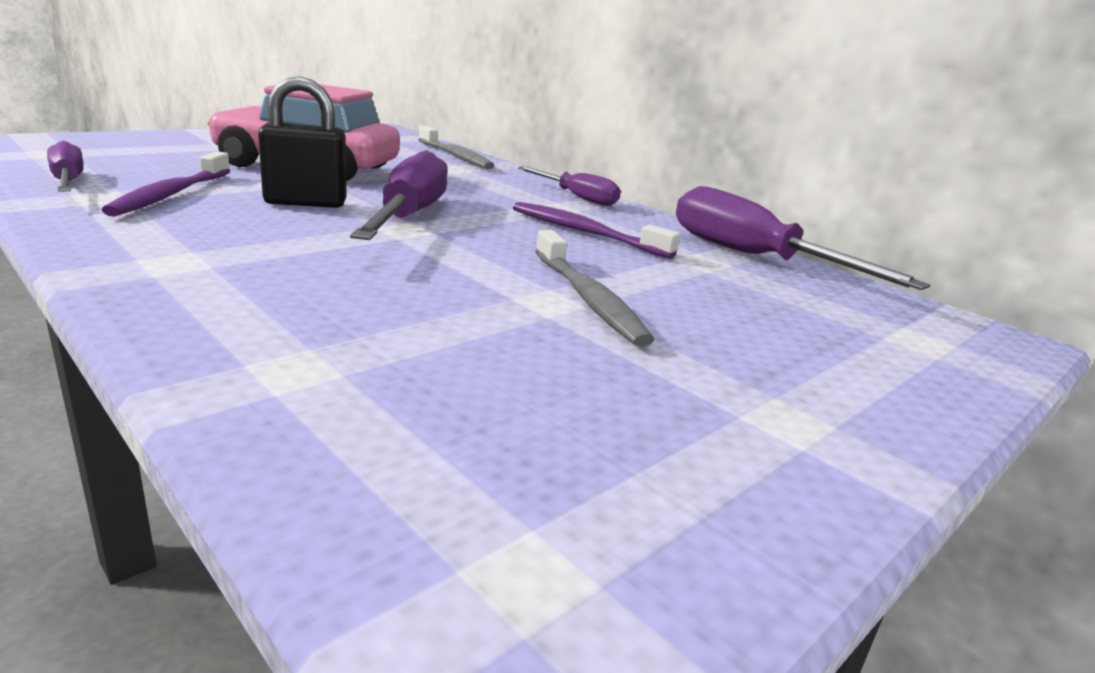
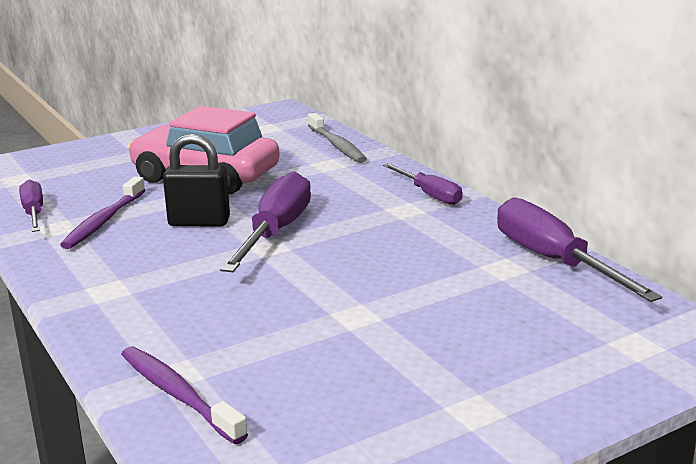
camera: 15 degrees right, 0 degrees up
(585, 232) = (416, 240): purple toothbrush -> purple toothbrush (178, 394)
(588, 298) = (385, 312): grey toothbrush -> none

